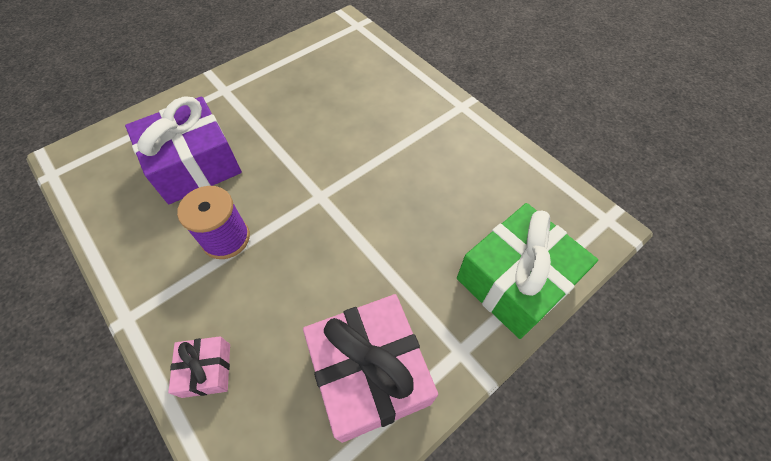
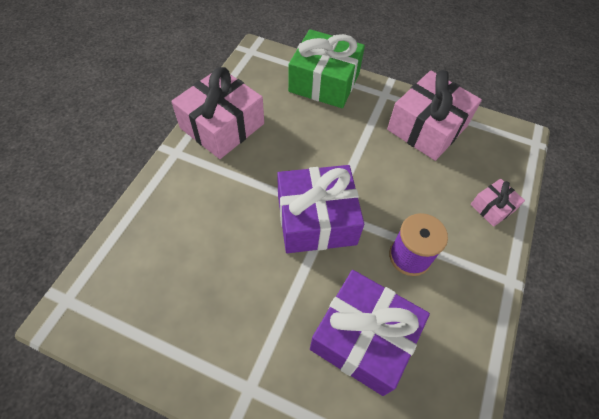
camera: 120 degrees left, 0 degrees up
(319, 181) = (316, 219): none -> purple gift
(481, 149) = (222, 126): none -> pink gift

